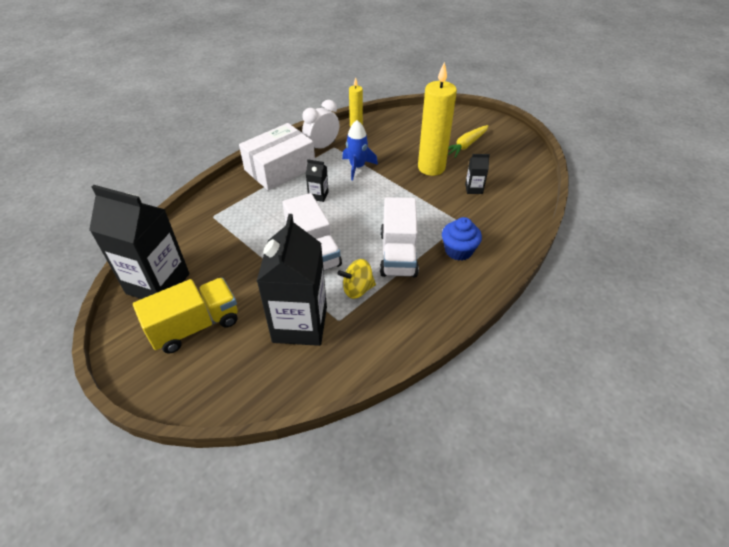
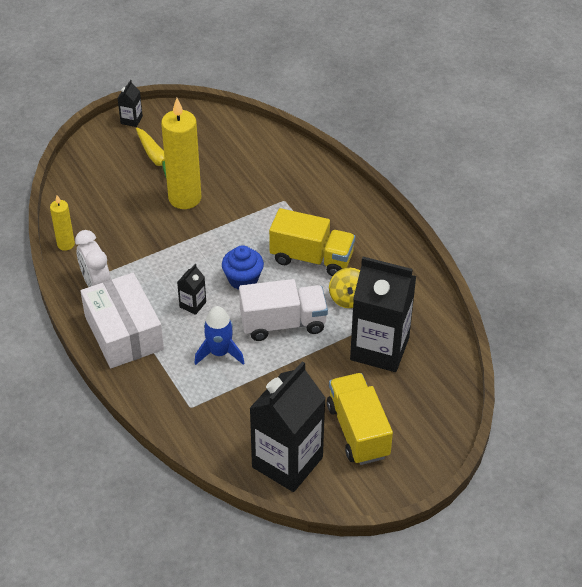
camera: 75 degrees left, 0 degrees up
(357, 167) = (155, 260): blue rocket -> blue rocket (219, 353)
(398, 254) = (311, 258): white truck -> yellow truck
(458, 250) = (322, 213): blue cupcake -> blue cupcake (243, 279)
(474, 189) = (236, 175): black carton -> black carton (131, 120)

